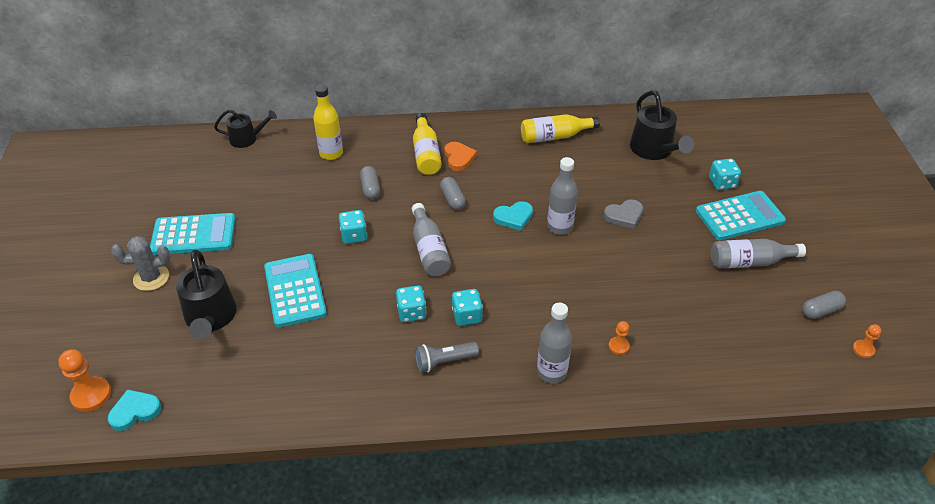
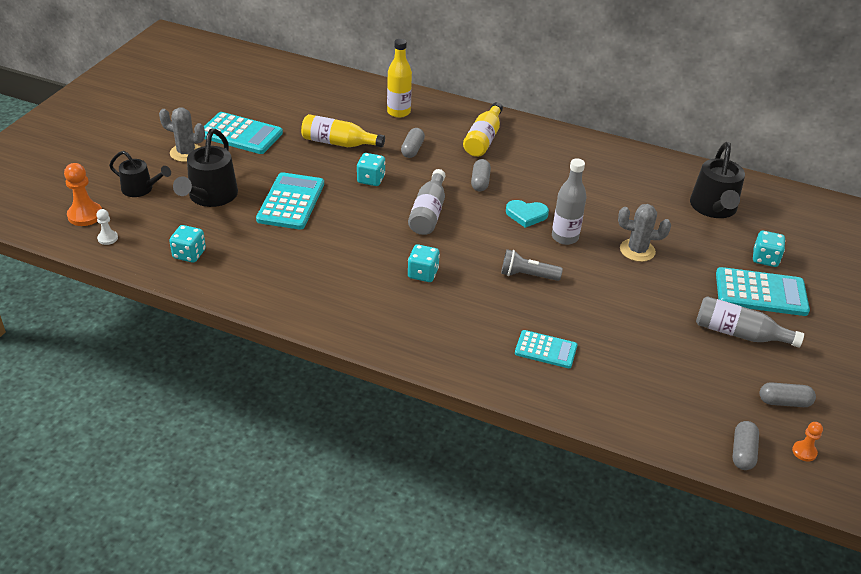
camera: 25 degrees right, 5 degrees down
(135, 411) = (108, 238): turquoise heart -> white pawn
(247, 139) = (335, 79): black watering can -> black watering can (141, 189)
(411, 312) = (376, 253): turquoise dice -> turquoise dice (189, 254)
(444, 361) = (376, 299): grey flashlight -> grey flashlight (527, 275)
(459, 158) = (511, 152): orange heart -> none
(551, 372) = (466, 344): grey bottle -> none
(555, 136) = (619, 165): yellow bottle -> yellow bottle (338, 143)
(618, 346) = (545, 350): orange pawn -> turquoise calculator
(624, 215) = (637, 250): grey heart -> grey cactus
(823, 372) = (742, 452): none -> grey capsule

